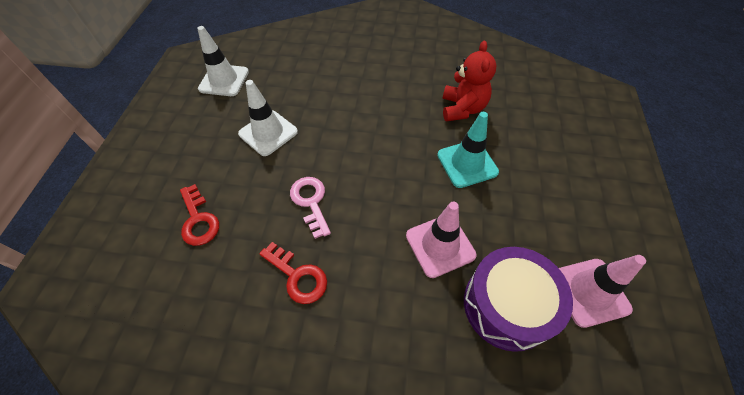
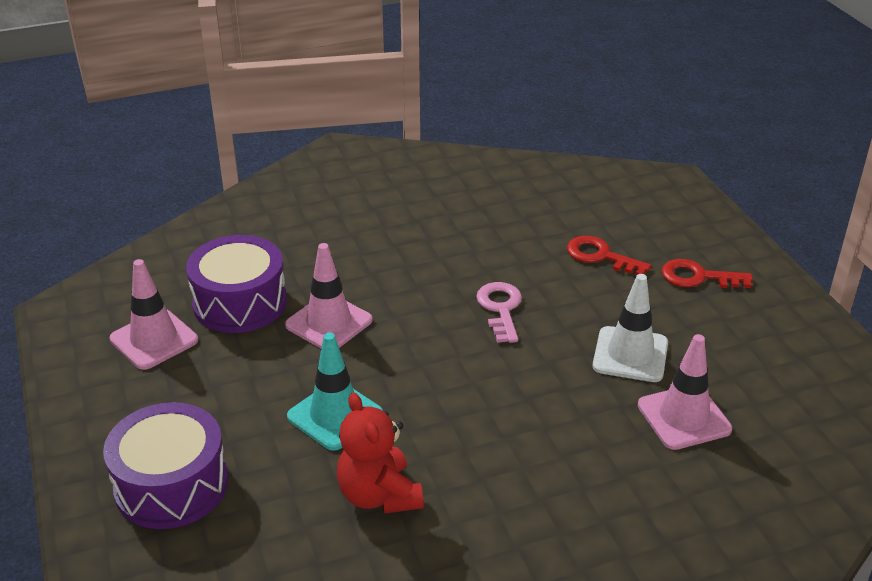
camera: 150 degrees right, 20 degrees down
(224, 80) = (784, 396): white traffic cone -> none
(282, 89) = (684, 417): none -> pink traffic cone
(298, 276) = (457, 255): red key -> red key (698, 277)
(311, 202) = (500, 309): pink key -> pink key turned 135 degrees counterclockwise
(579, 156) = (171, 485): none -> purple drum

